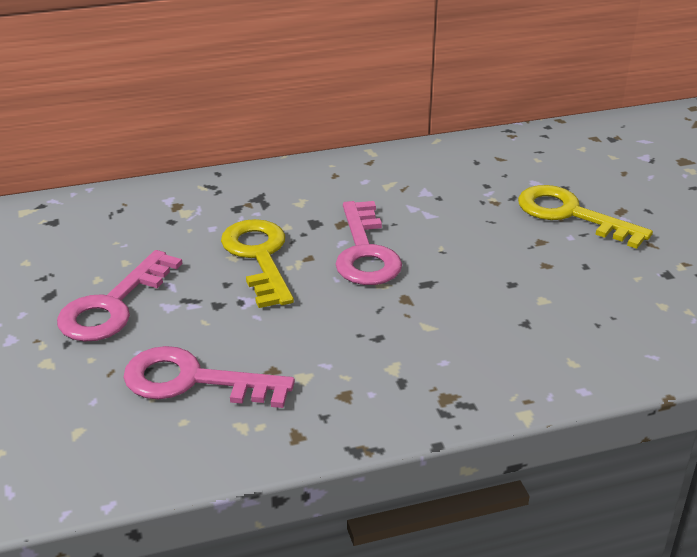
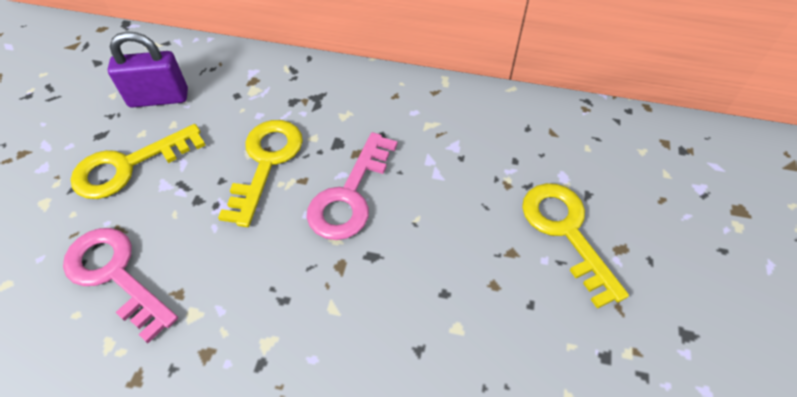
camera: 30 degrees right, 20 degrees up
(86, 248) = (159, 98): none -> purple padlock
(113, 305) = (128, 166): pink key -> yellow key

